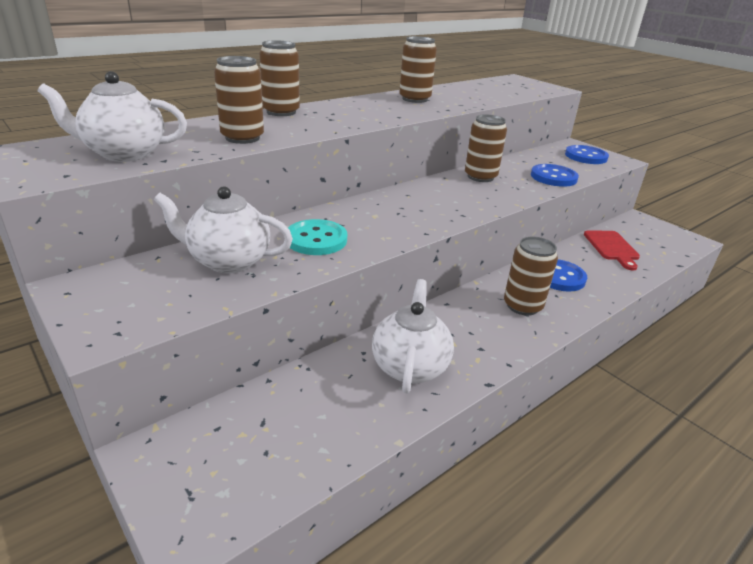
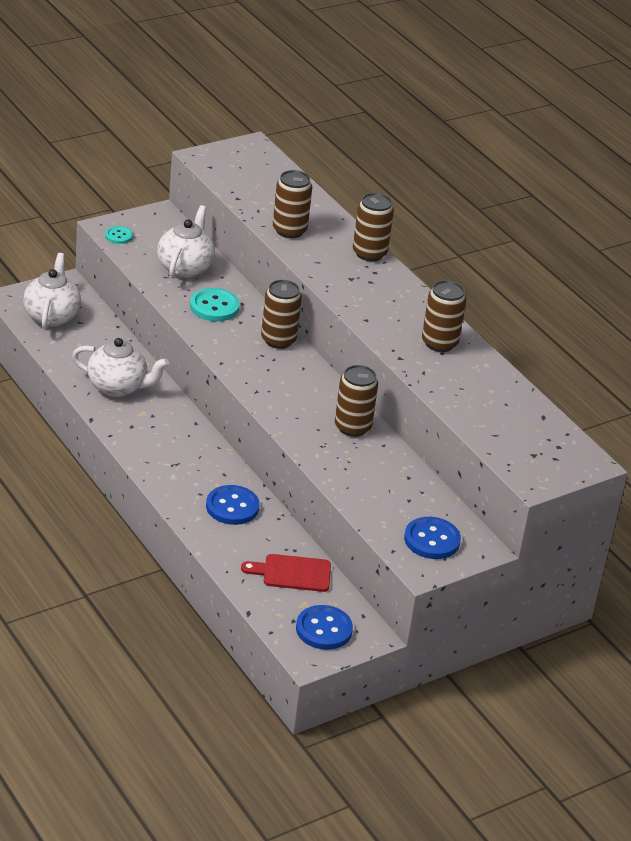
camera: 95 degrees right, 5 degrees up
(124, 154) = (250, 183): white teapot -> white teapot (52, 316)
(135, 322) = (118, 236): none -> turquoise button
(522, 306) = (185, 466): brown can -> brown can (278, 340)
(553, 177) = (355, 483): blue button -> blue button (324, 629)

